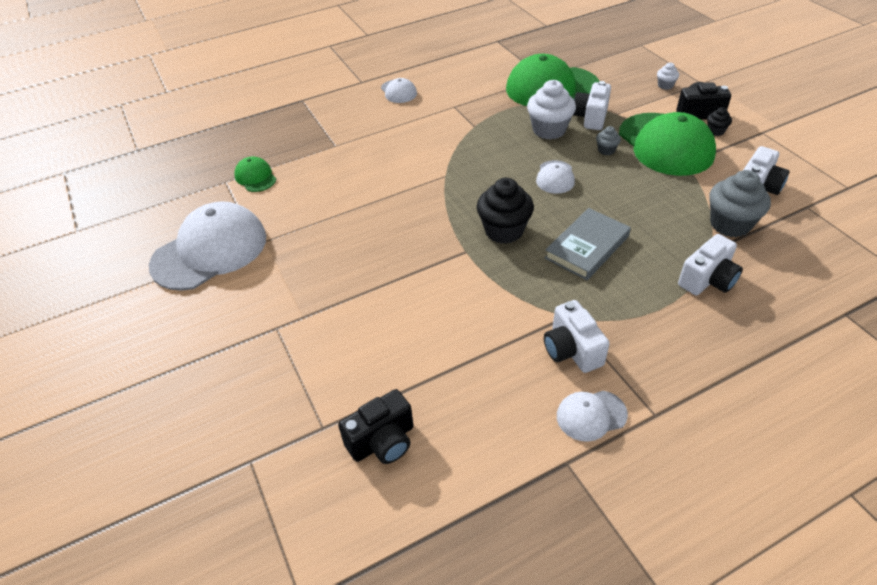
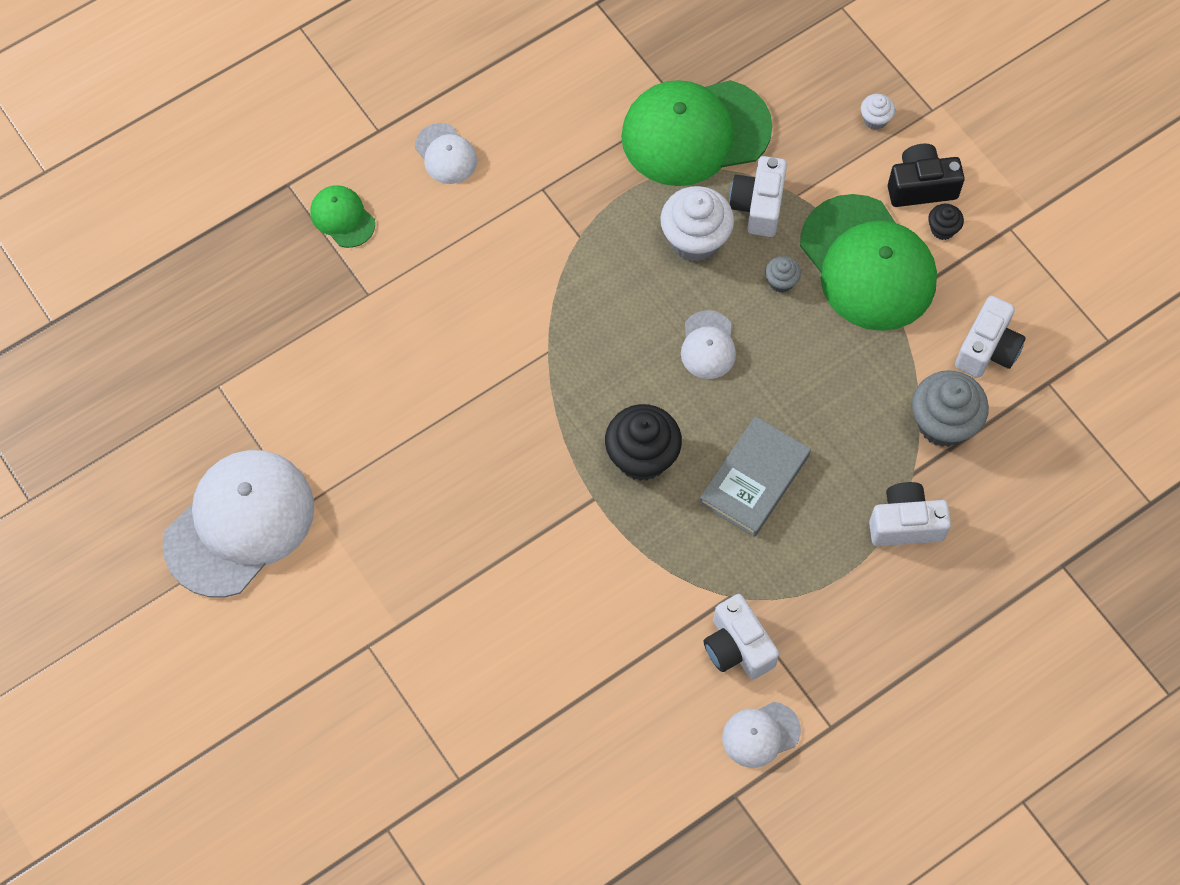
camera: 10 degrees left, 20 degrees up
(255, 177) = (262, 373): green cap -> green cap (342, 217)
(382, 441) = (531, 790): black camera -> none
(707, 280) = (905, 524): white camera -> white camera turned 135 degrees counterclockwise

